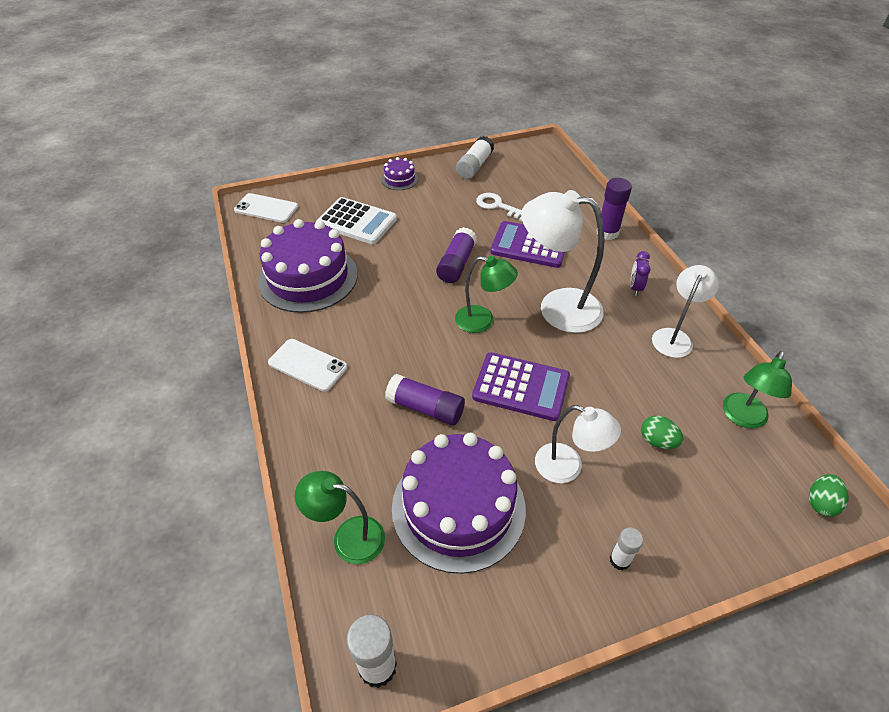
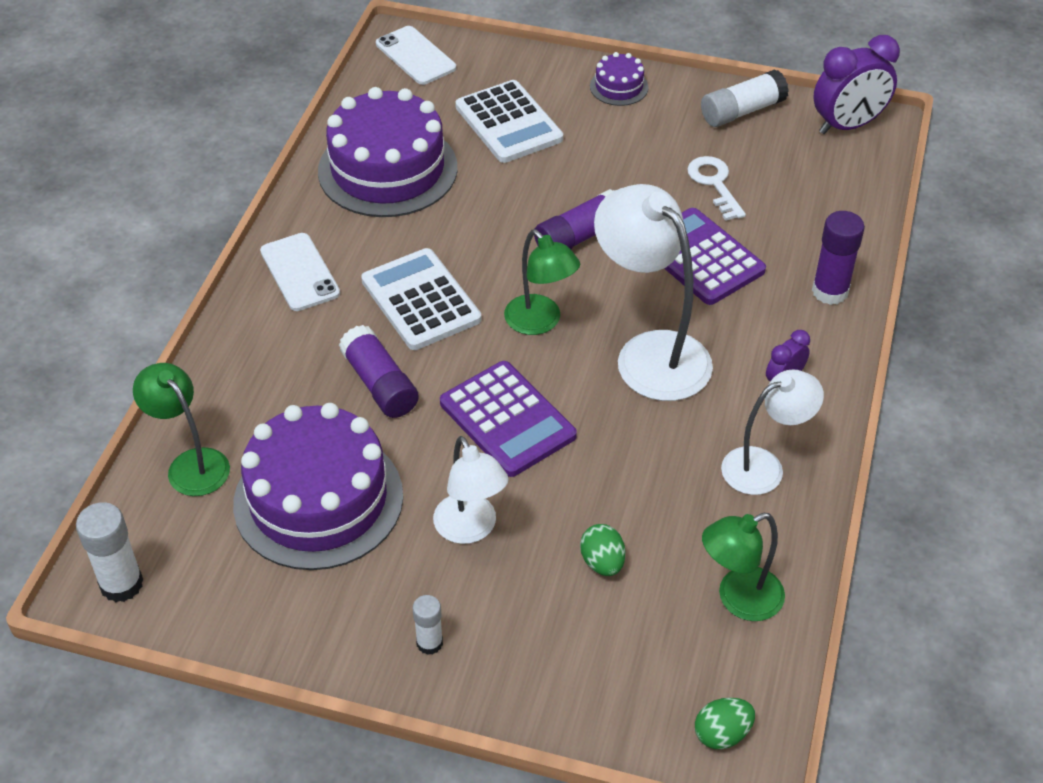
camera: 35 degrees right, 0 degrees up
(401, 343) = (421, 300): none -> white calculator
(531, 153) = (847, 125): none -> purple clock

